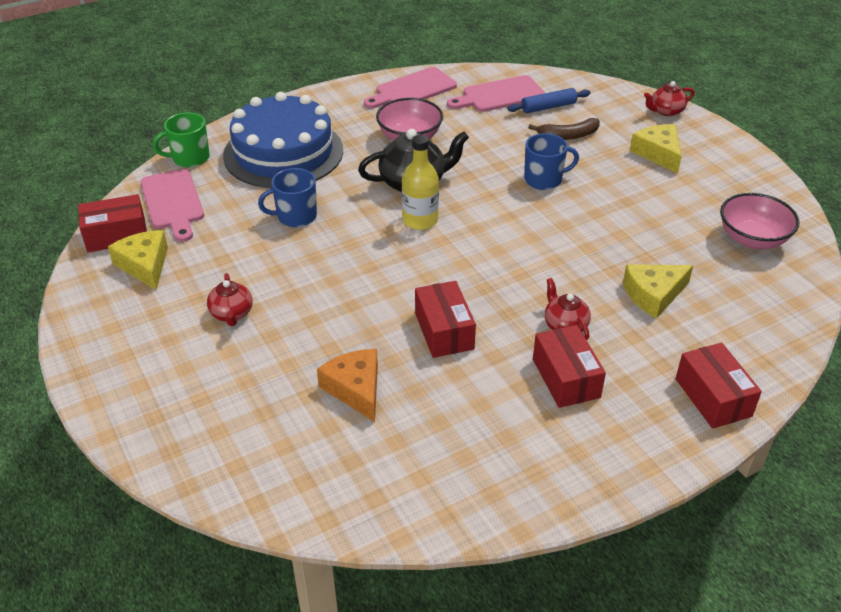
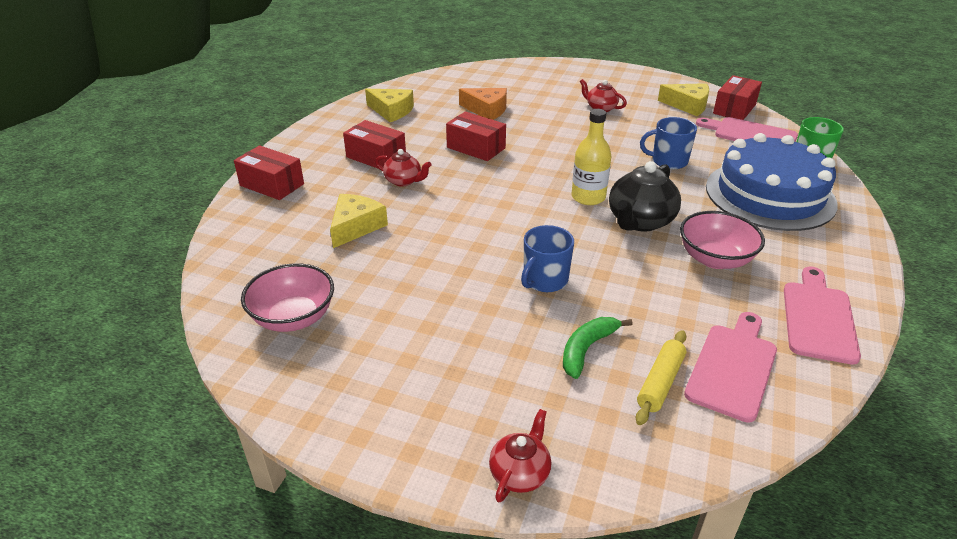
camera: 140 degrees right, 5 degrees down
(295, 216) = (668, 161): blue mug -> blue mug turned 120 degrees counterclockwise
(548, 107) = (660, 383): blue rolling pin -> yellow rolling pin
(568, 135) = (586, 349): brown banana -> green banana
(658, 153) = (467, 381): yellow cheese -> yellow cheese (391, 111)

